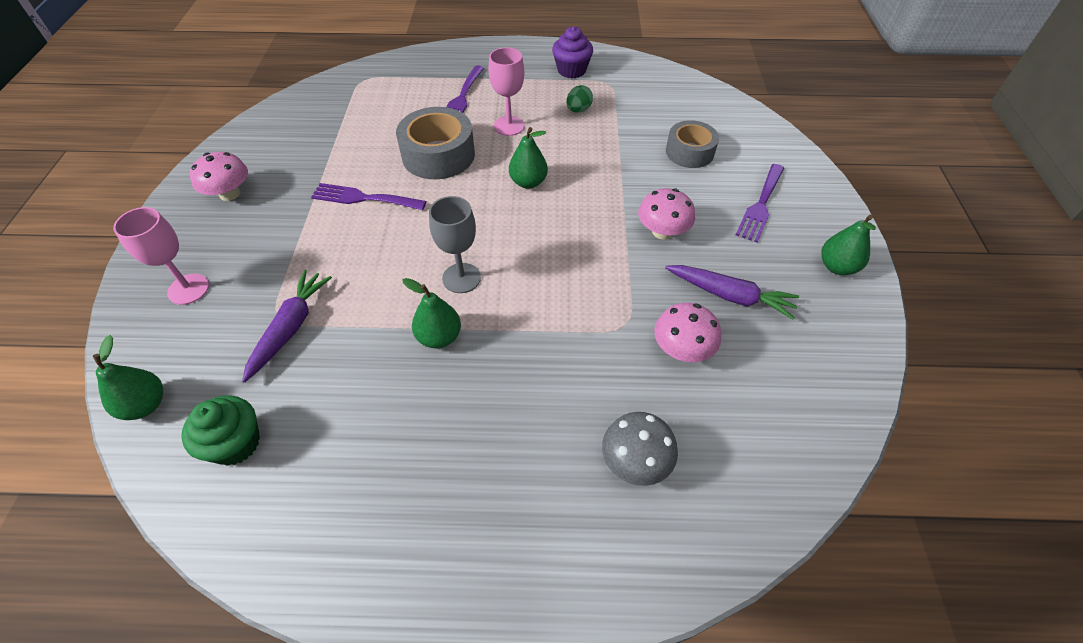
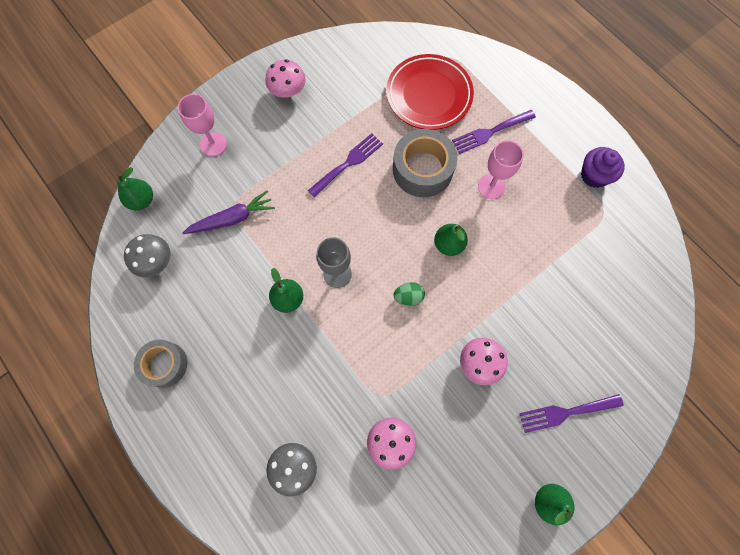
camera: 50 degrees right, 20 degrees up
(235, 443) = (155, 261): green cupcake -> grey mushroom
(363, 198) = (348, 163): purple fork -> purple fork turned 75 degrees clockwise
(378, 110) = (429, 95): none -> red plate
(578, 110) = (552, 216): green egg -> green egg (408, 297)
(689, 152) = (578, 326): grey tape -> grey tape (164, 364)
(729, 296) = (459, 444): purple carrot -> none

